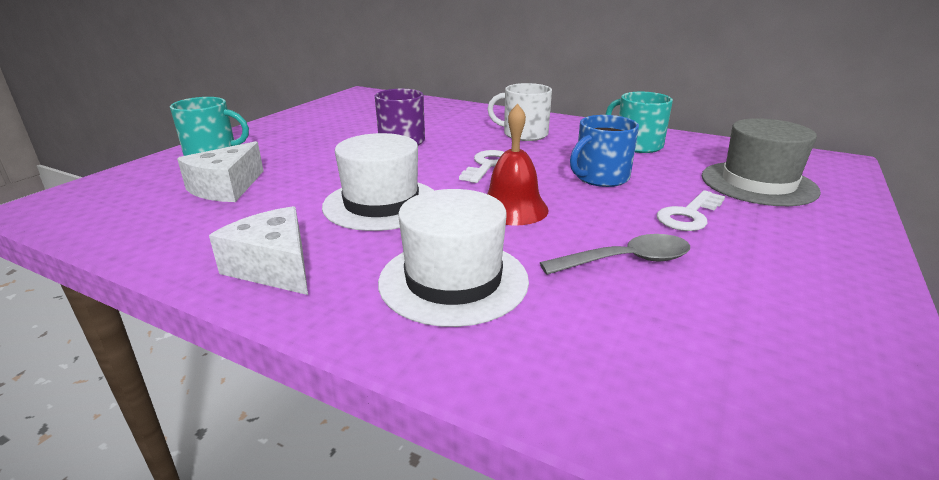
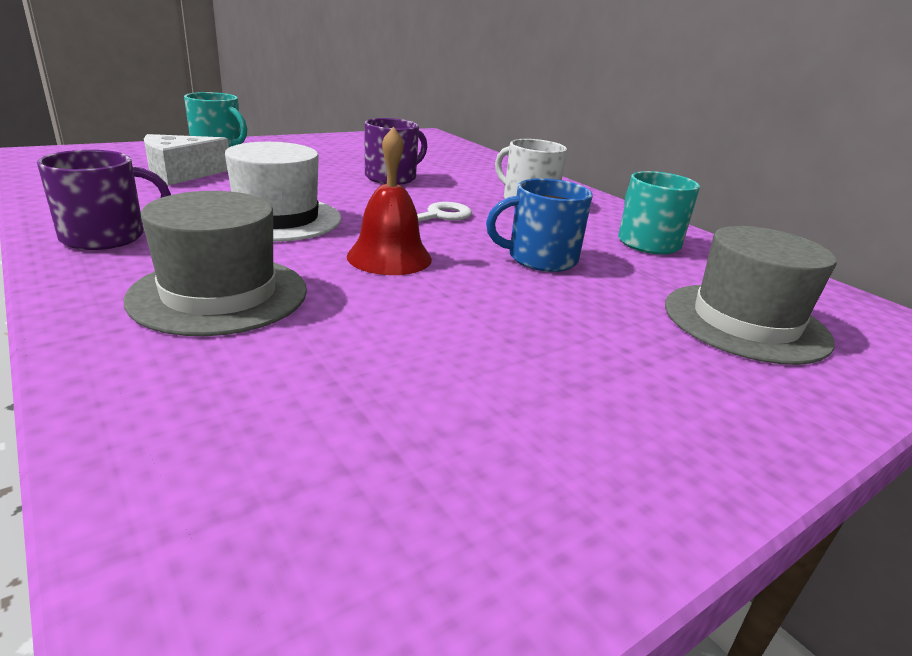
camera: 25 degrees right, 0 degrees up
(274, 267) = (106, 237): white cheese -> purple mug
(453, 280) = (219, 294): white hat -> grey hat
(626, 261) = (419, 338): grey spoon -> none
(689, 215) = (581, 323): white key -> none

